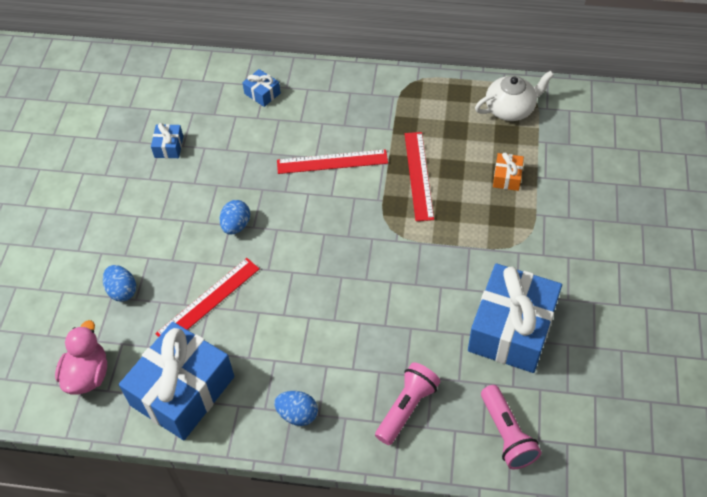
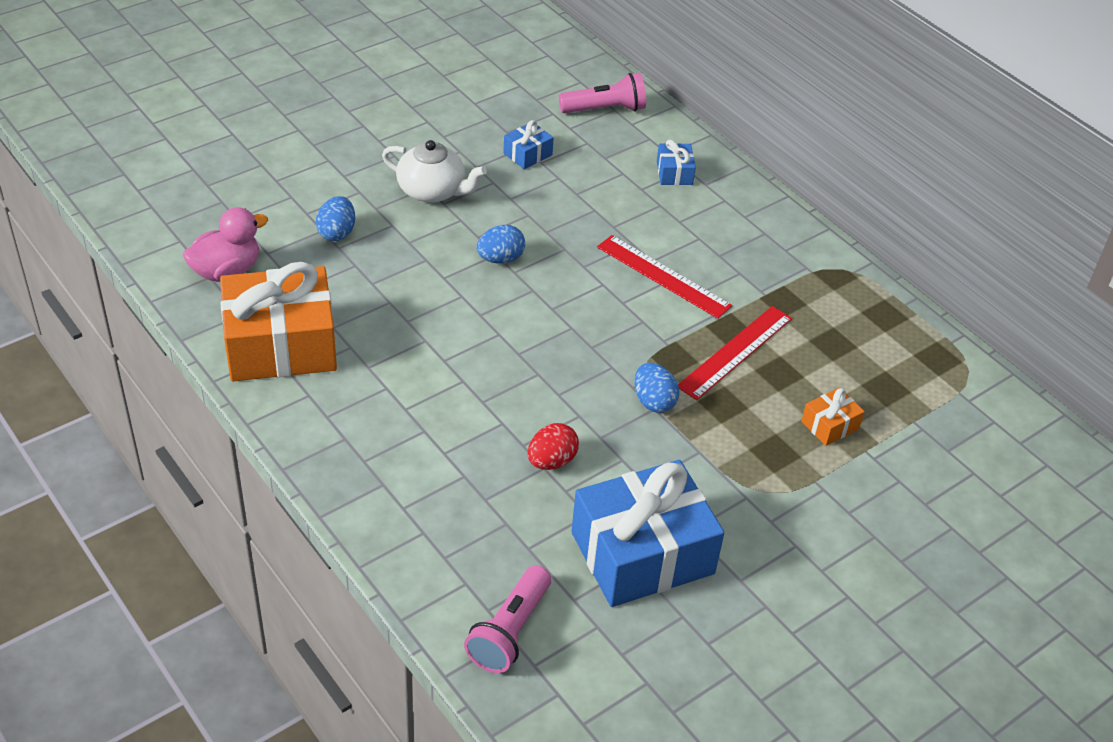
camera: 40 degrees right, 10 degrees down
(182, 391) = (281, 345): blue gift -> orange gift
(208, 301) = (395, 297): red ruler -> none
(297, 414) = (347, 445): blue egg -> blue egg (653, 401)
(406, 408) = (447, 525): pink flashlight -> pink flashlight (605, 109)
(410, 321) = (551, 461): none -> red egg
(510, 109) = (923, 370): white teapot -> white teapot (432, 191)

